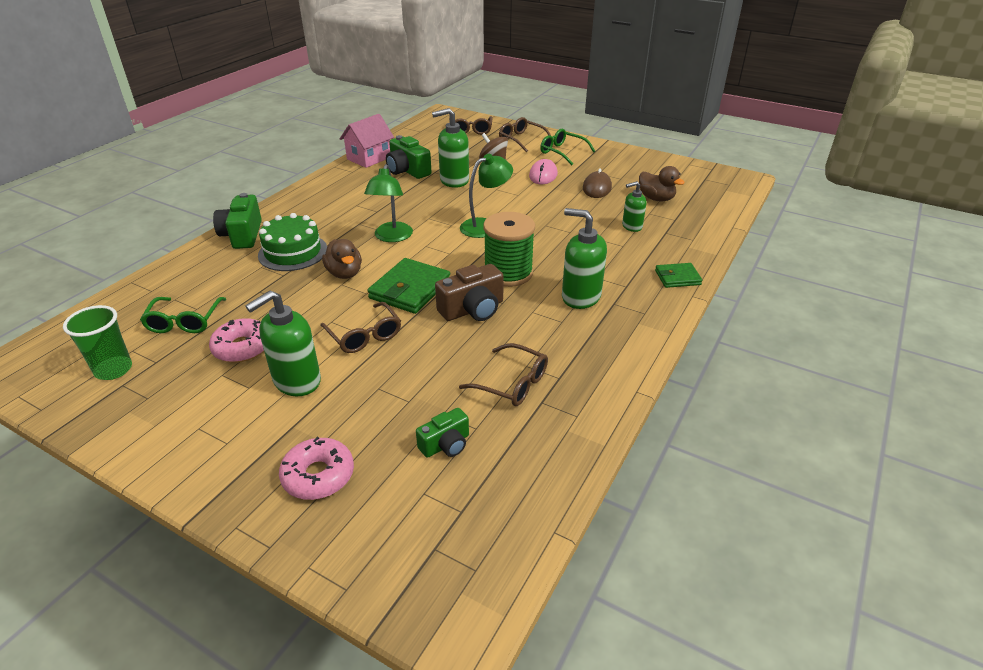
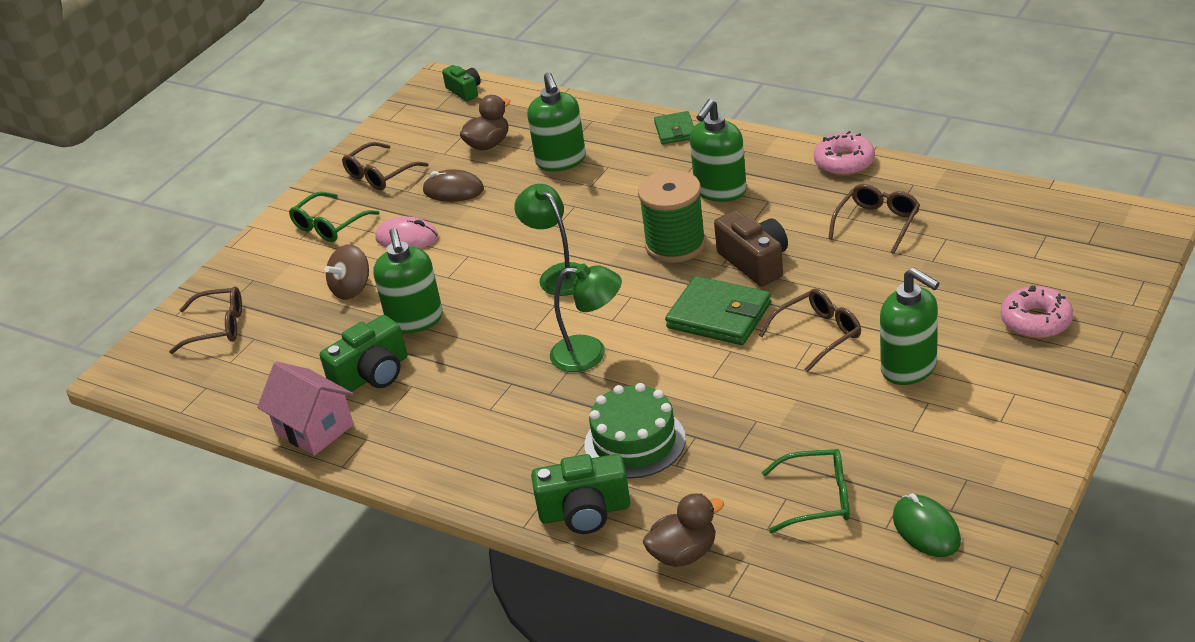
camera: 85 degrees left, 0 degrees up
(113, 370) = (926, 529): green cup -> green mouse
(242, 347) = (860, 428): pink donut -> pink donut (844, 162)
(345, 273) = (687, 378): brown duck -> brown duck (684, 554)
(446, 444) = (973, 253): green camera -> green camera (464, 91)
(521, 140) = (273, 269): brown glasses -> brown glasses (380, 175)
(631, 226) = (561, 161): green soap dispenser -> green soap dispenser, size x1.67

